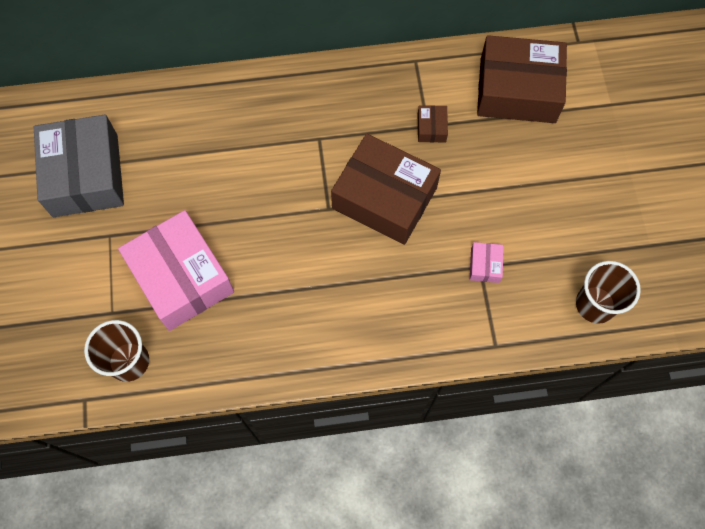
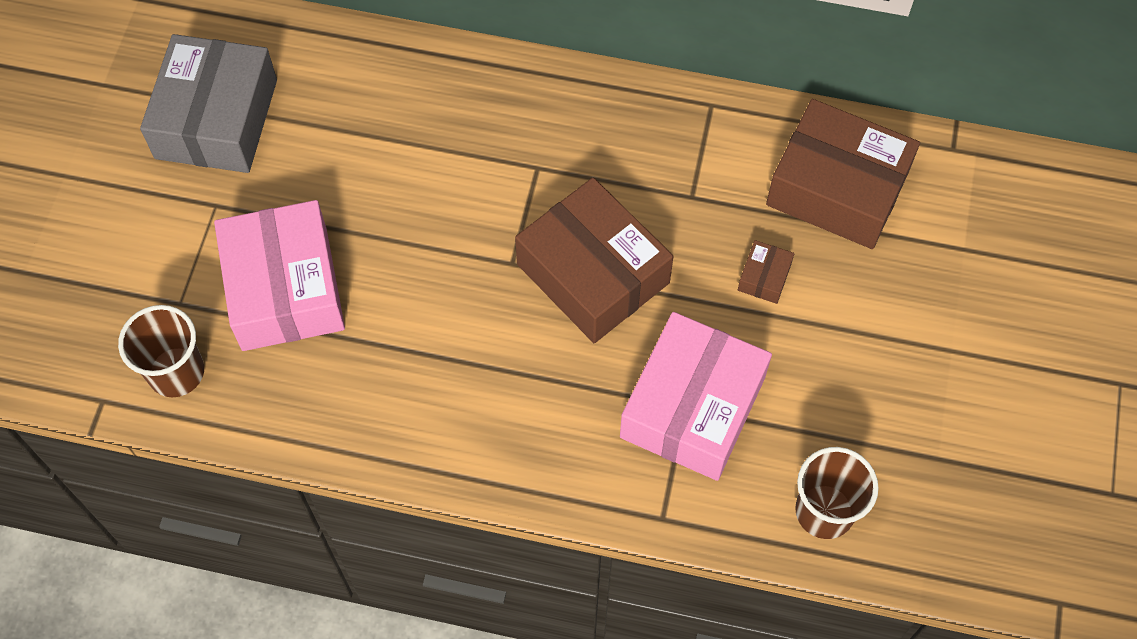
camera: 20 degrees right, 5 degrees down
(431, 128) = (696, 201): brown box -> brown box (764, 277)
(485, 265) = (692, 407): pink box -> pink box, size x2.46

